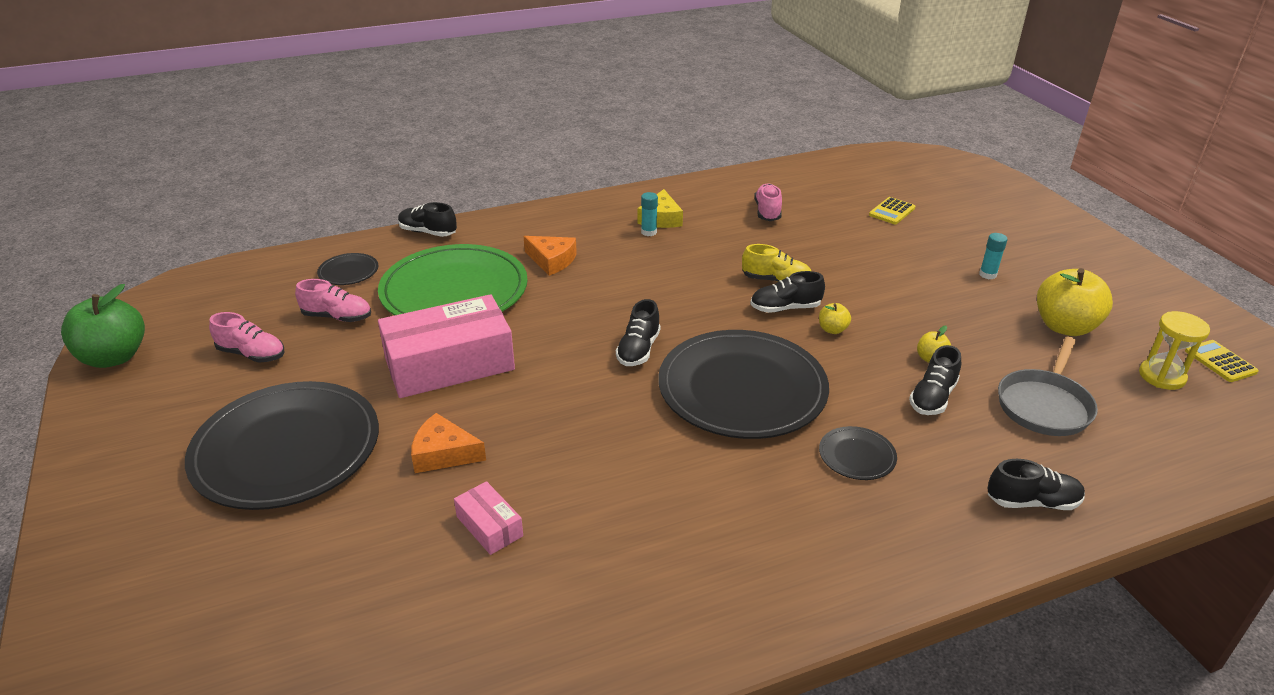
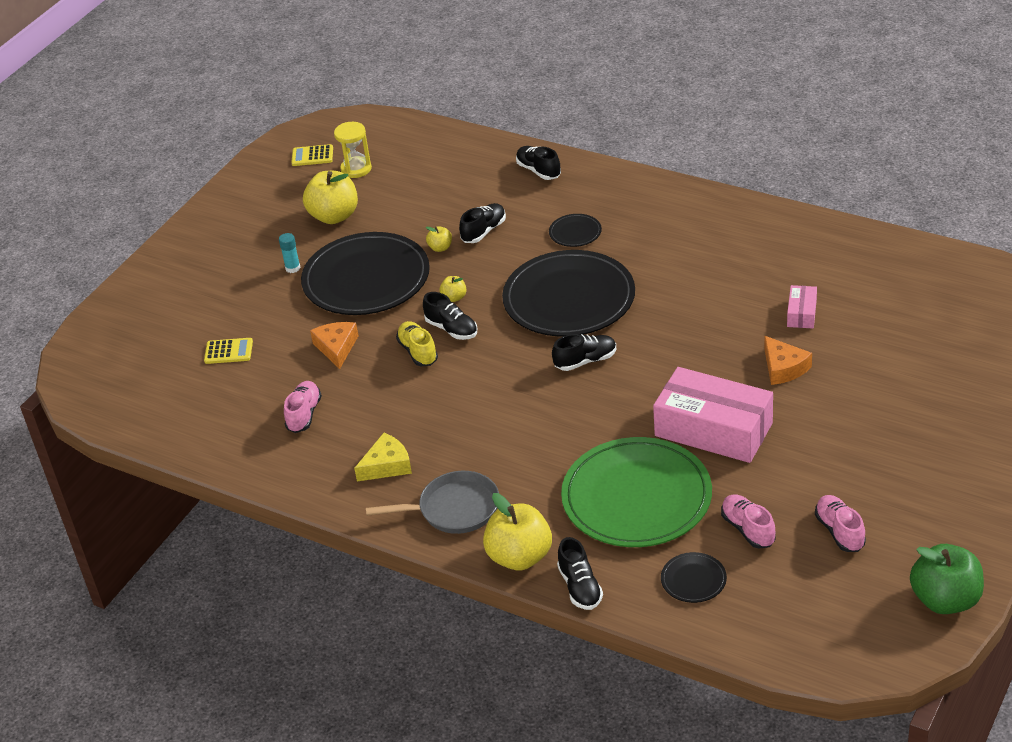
camera: 125 degrees left, 5 degrees up
(286, 449) = (873, 430): black plate -> black plate (366, 279)
(492, 225) = (519, 557): none -> yellow apple
(552, 260) = (530, 478): orange cheese -> orange cheese (336, 348)
(649, 232) = (419, 457): turquoise glue stick -> none
(767, 212) = (304, 414): pink shoe -> pink shoe turned 135 degrees clockwise
(932, 398) = (484, 231): black shoe -> black shoe turned 45 degrees counterclockwise
(1045, 405) = (440, 194): grey pan -> grey pan (454, 509)
(1220, 362) = (312, 156): yellow calculator -> yellow calculator turned 60 degrees clockwise

